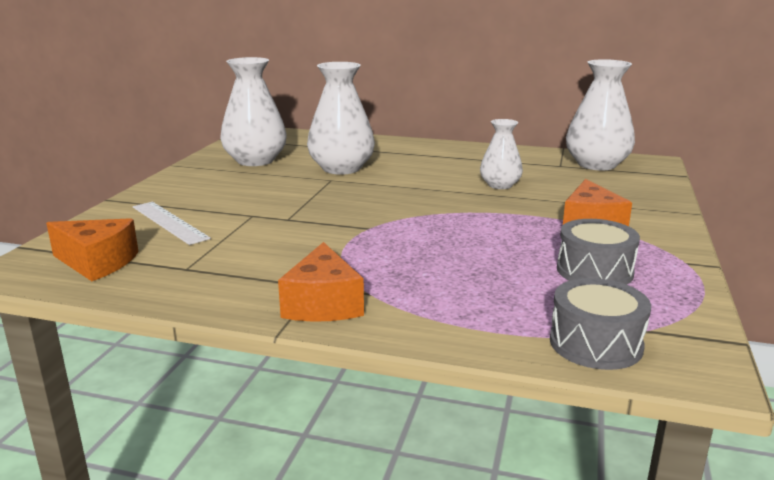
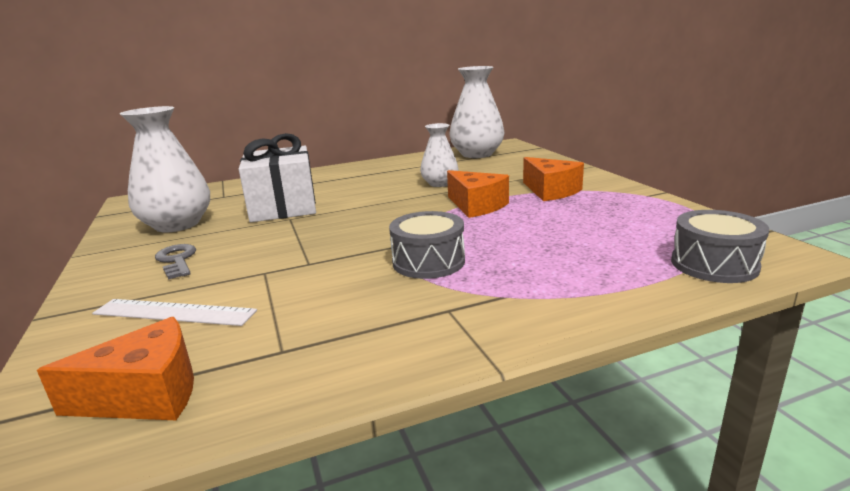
camera: 35 degrees left, 0 degrees up
(218, 188) = (177, 260): none -> grey key
(323, 304) = (485, 322): orange cheese -> orange cheese (476, 206)
(341, 168) = (283, 207): white vase -> white gift
(594, 271) = (614, 218): grey drum -> grey drum (428, 262)

